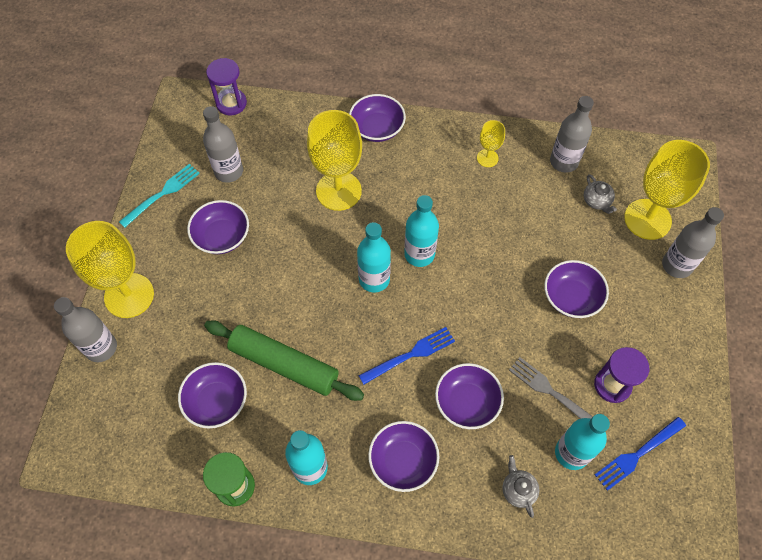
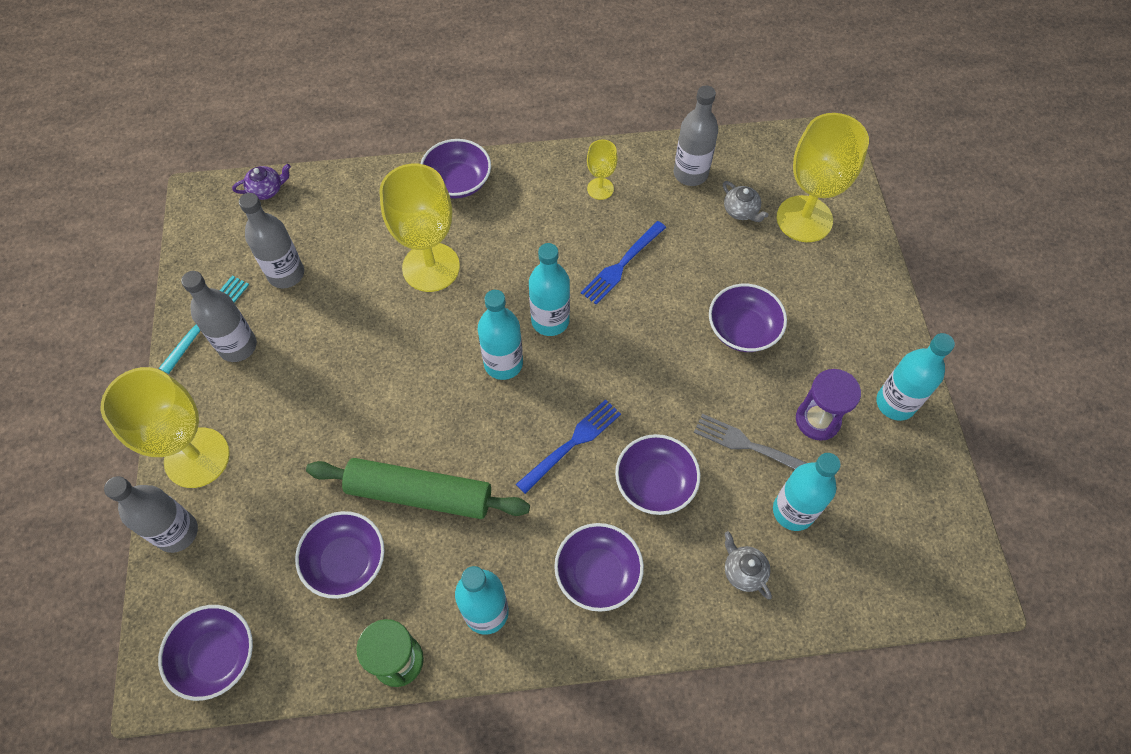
camera: 15 degrees left, 0 degrees up
(222, 236) = (298, 356): purple bowl -> purple bowl (216, 656)
(231, 103) = (267, 190): purple hourglass -> purple teapot
(637, 455) = (868, 493): blue fork -> blue fork (622, 265)
(676, 265) = (851, 264): grey bottle -> grey bottle (238, 346)
(681, 388) = (895, 403): none -> turquoise bottle

